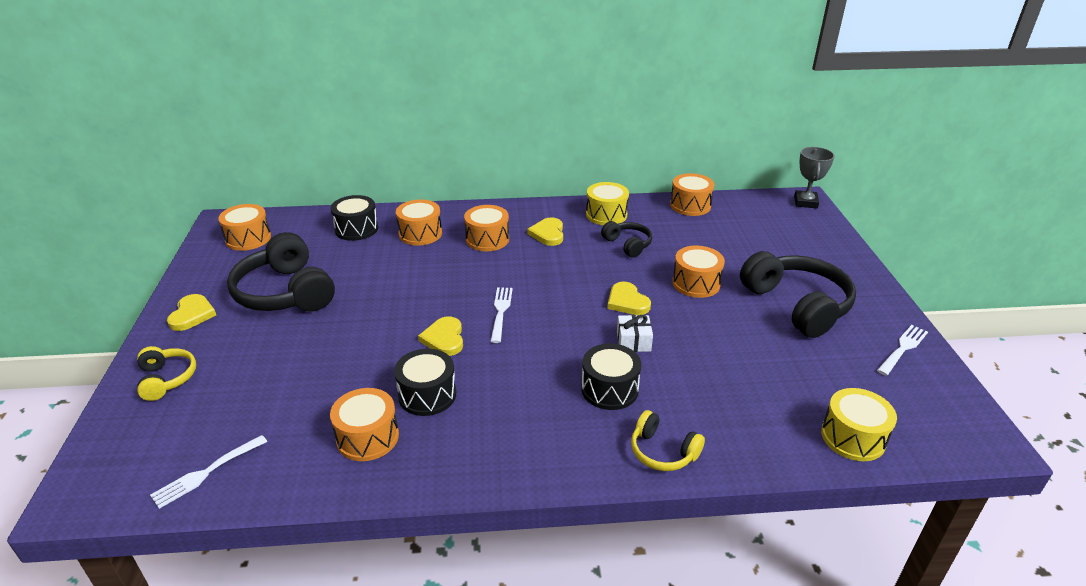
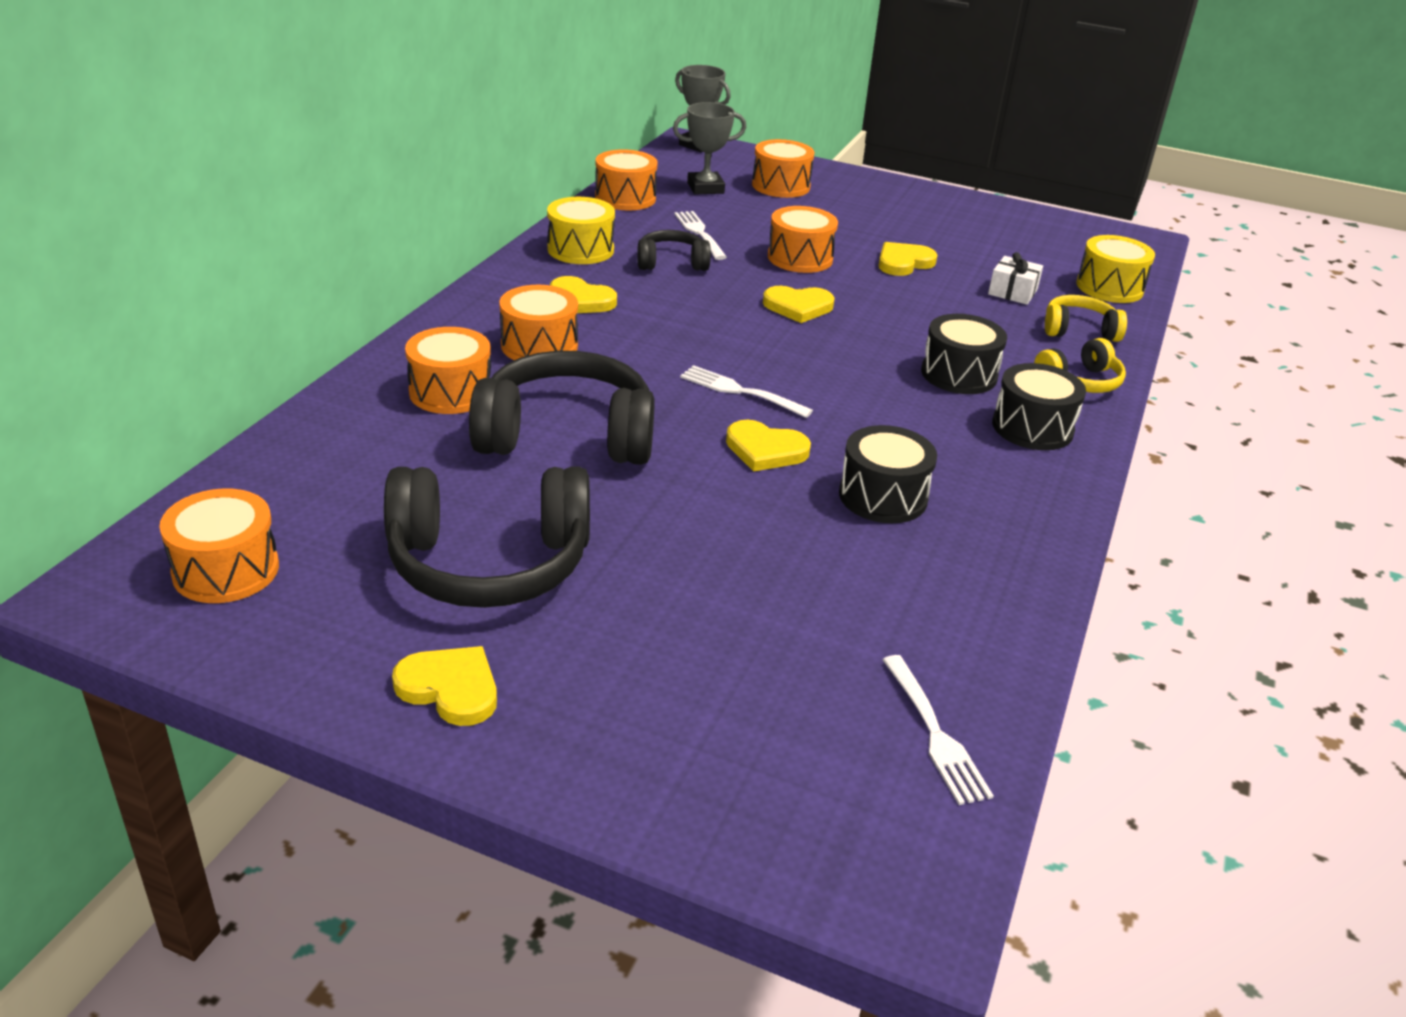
camera: 65 degrees left, 0 degrees up
(167, 379) = (646, 749): yellow headphones -> yellow headphones (1079, 330)
(356, 229) = (354, 444): black drum -> black drum (1032, 428)
(368, 437) = (942, 566): orange drum -> orange drum (781, 186)
(633, 341) = (881, 331): white gift -> white gift (1012, 292)
(745, 223) = (705, 188): none -> grey trophy
(749, 325) = (903, 262): none -> yellow heart
(797, 305) = (890, 228): black headphones -> black headphones (567, 436)
(903, 349) = (1000, 216): white fork -> white fork (700, 234)

